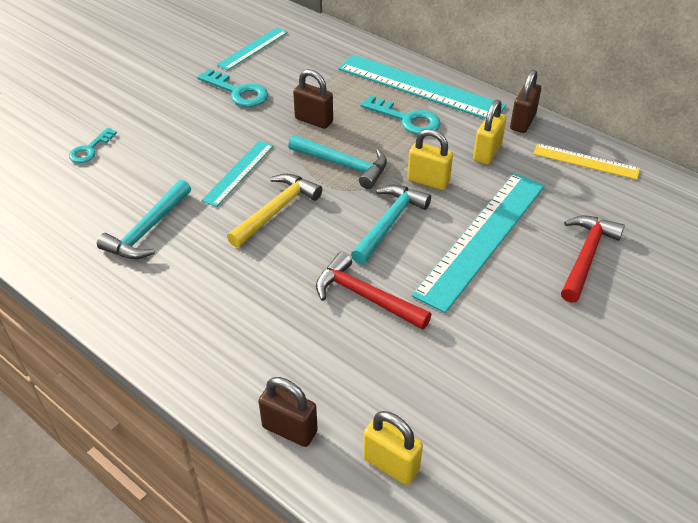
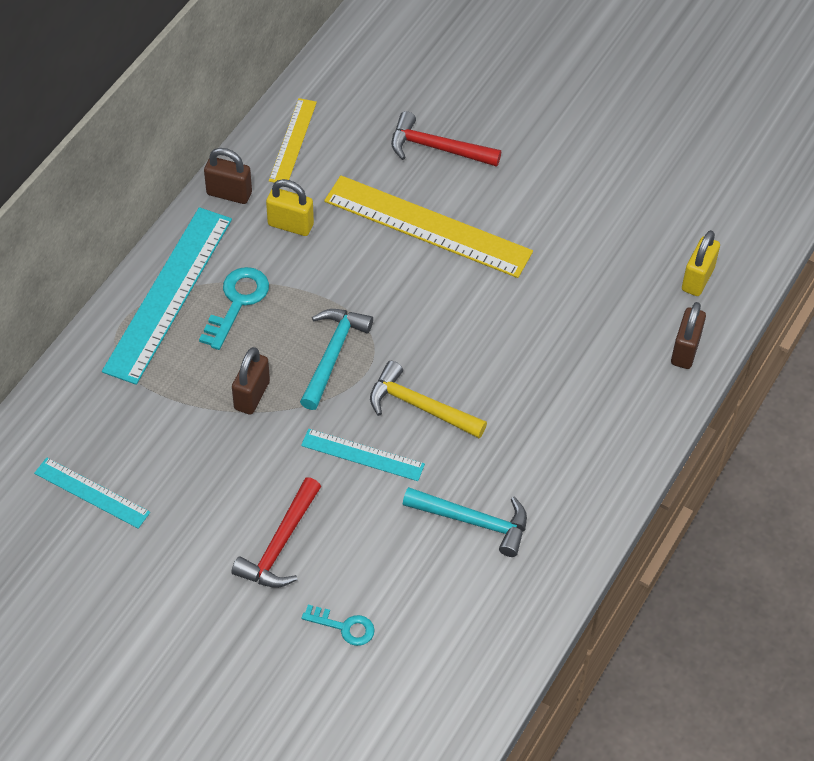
camera: 100 degrees left, 10 degrees up
(237, 92) = (200, 489): turquoise key -> none
(365, 296) = (526, 313): red hammer -> red hammer (280, 544)
(389, 223) = (421, 303): turquoise hammer -> none
(428, 181) = (348, 275): yellow padlock -> none
(482, 238) = (428, 226): turquoise ruler -> yellow ruler

